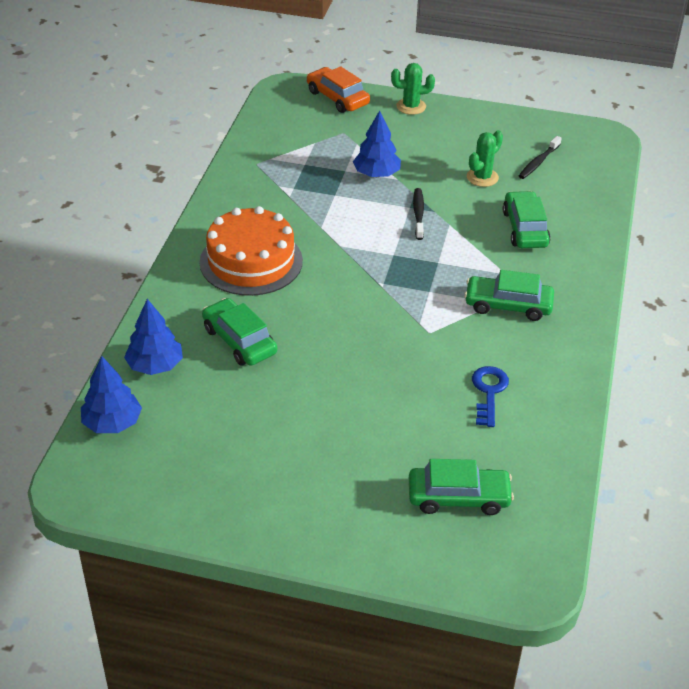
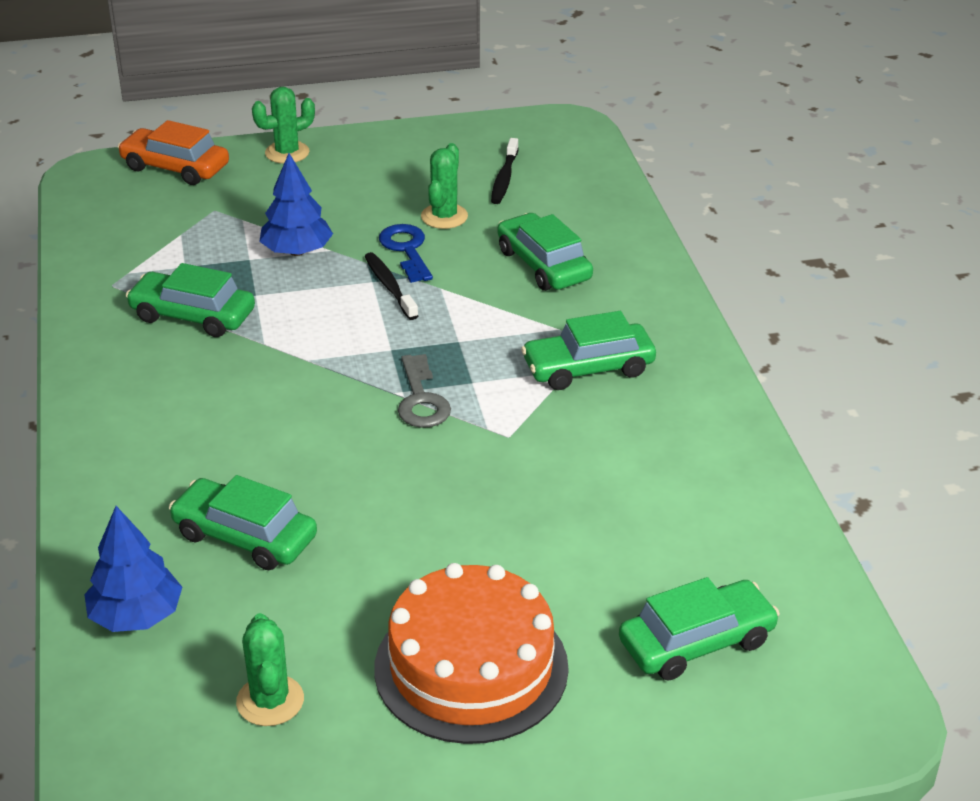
camera: 25 degrees left, 5 degrees down
(112, 423) = (121, 725): blue tree -> none
(196, 439) = (270, 701): none -> green cactus
(251, 261) = (190, 420): orange cake -> orange cake (471, 667)
(291, 197) = (193, 315): none -> green car
(391, 292) = (421, 399): none -> grey key
(489, 392) = (640, 488): blue key -> blue key (406, 250)

